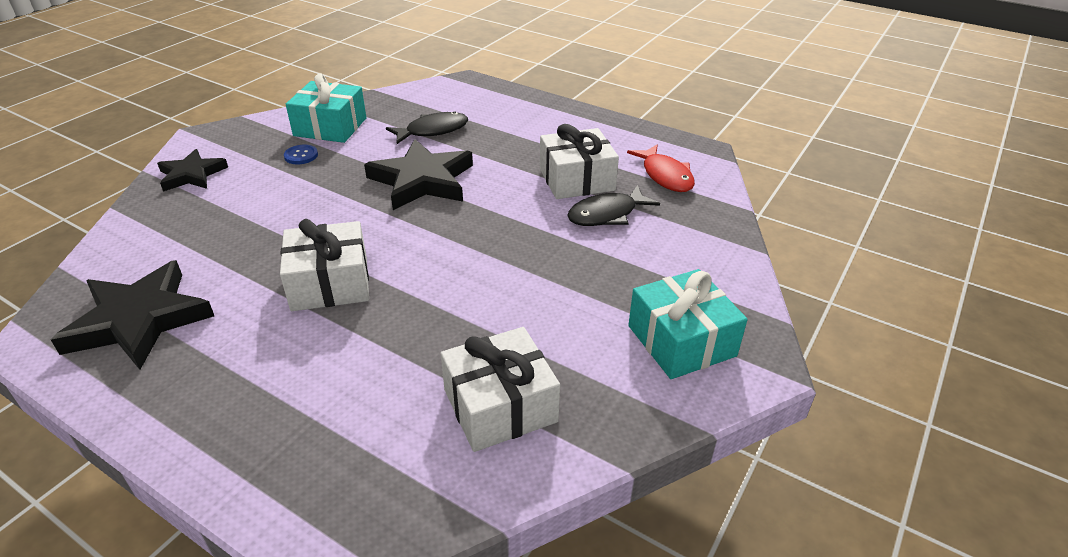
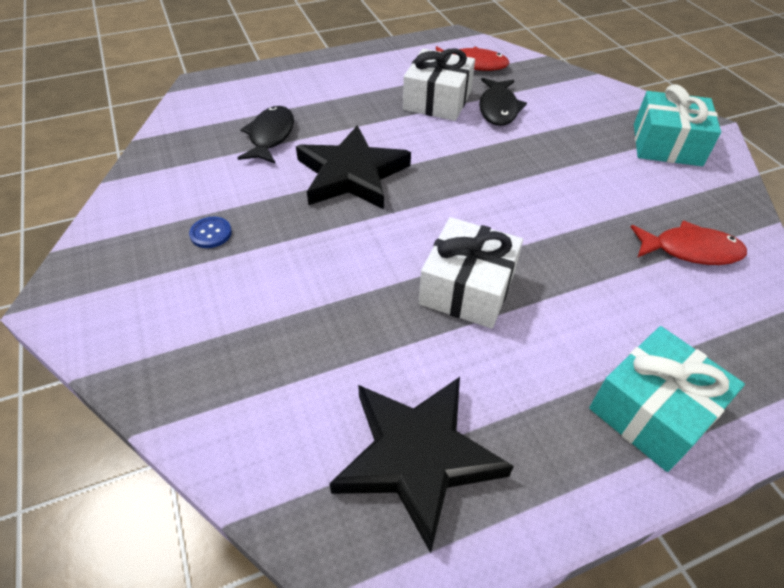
camera: 55 degrees left, 10 degrees up
(191, 174) = (144, 333): black star -> none
(330, 127) = (176, 194): turquoise gift -> turquoise gift (652, 411)
(500, 405) = (690, 250): white gift -> red fish

